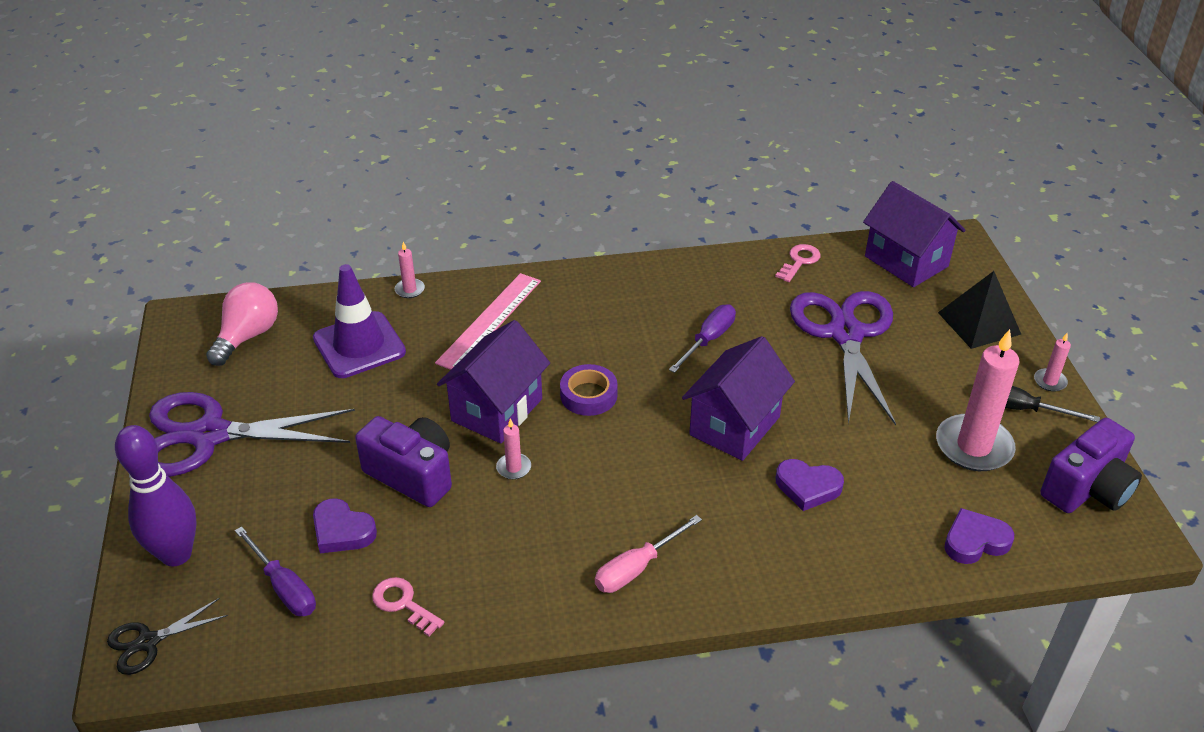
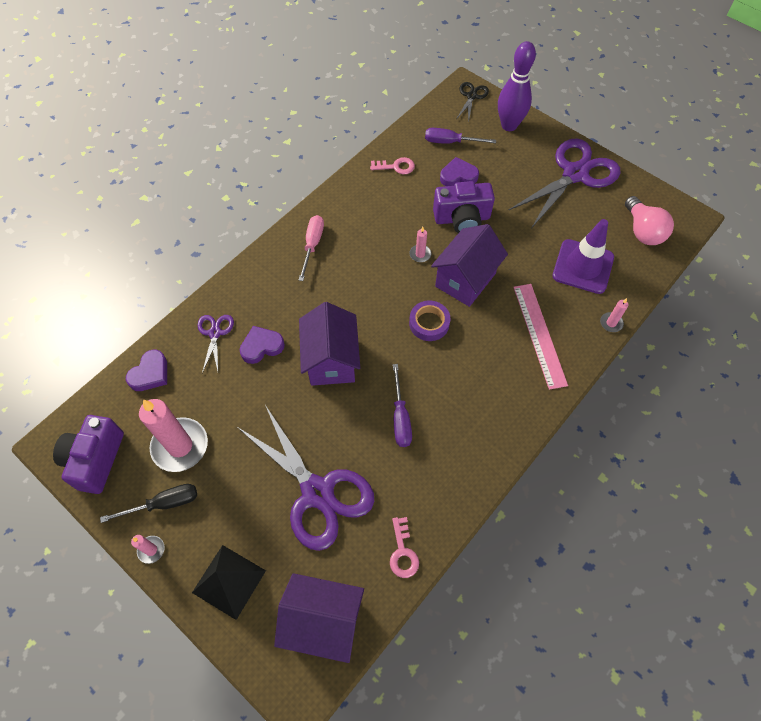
camera: 140 degrees right, 20 degrees up
(497, 410) = (465, 280): purple house -> purple house turned 45 degrees clockwise
(859, 538) = (215, 333): none -> purple scissors

